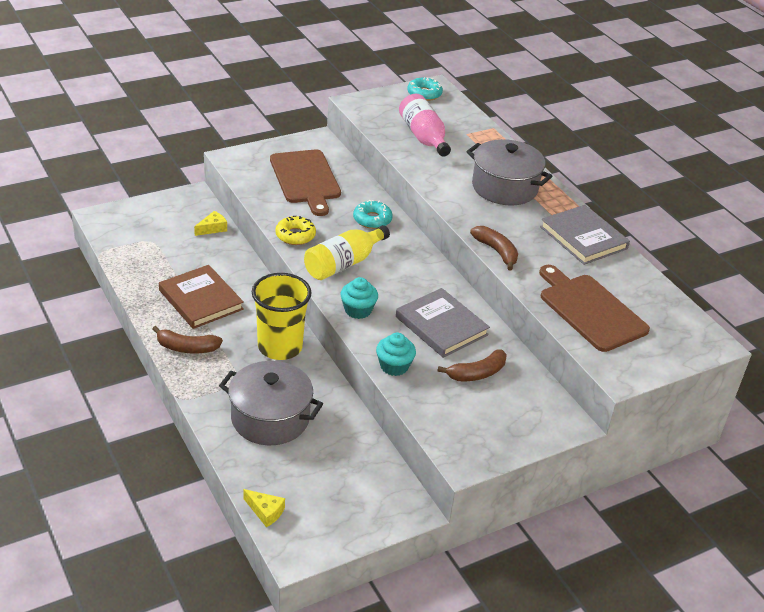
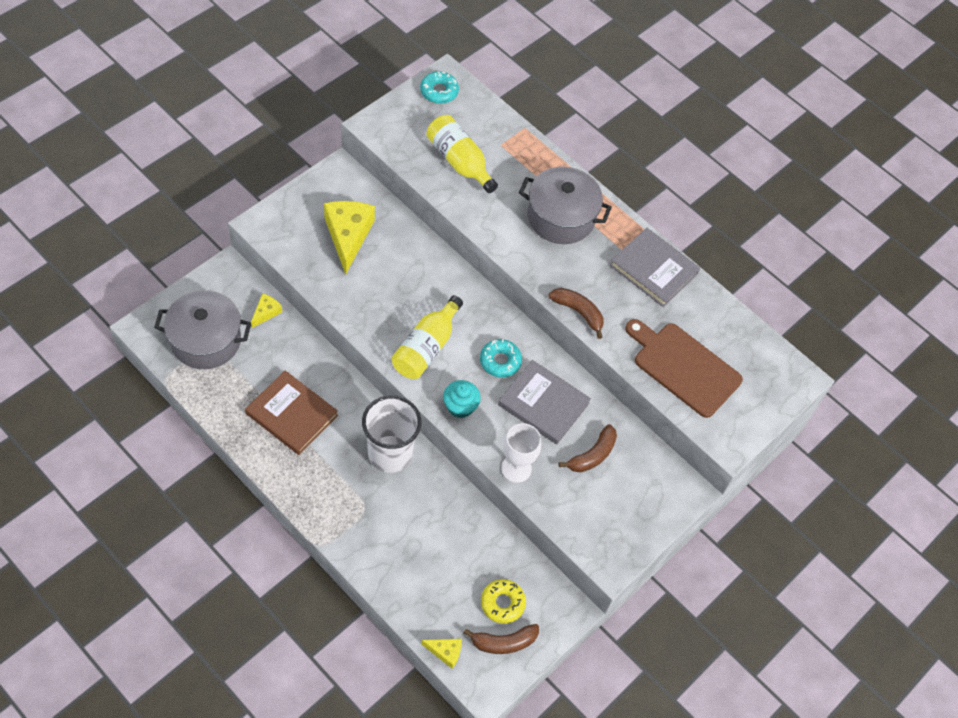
camera: 20 degrees left, 20 degrees up
(187, 348) = (302, 481): brown banana -> brown banana (504, 642)
(270, 418) = (412, 544): grey pot -> grey pot (206, 340)
(280, 347) = (390, 454): yellow cup -> white cup
(295, 235) = (366, 321): yellow donut -> yellow donut (502, 603)
(306, 179) = (348, 236): brown cutting board -> yellow cheese
(372, 219) = (434, 277): turquoise donut -> turquoise donut (500, 361)
(394, 366) = (516, 468): turquoise cupcake -> white goblet
(423, 137) = (459, 161): pink bottle -> yellow bottle

